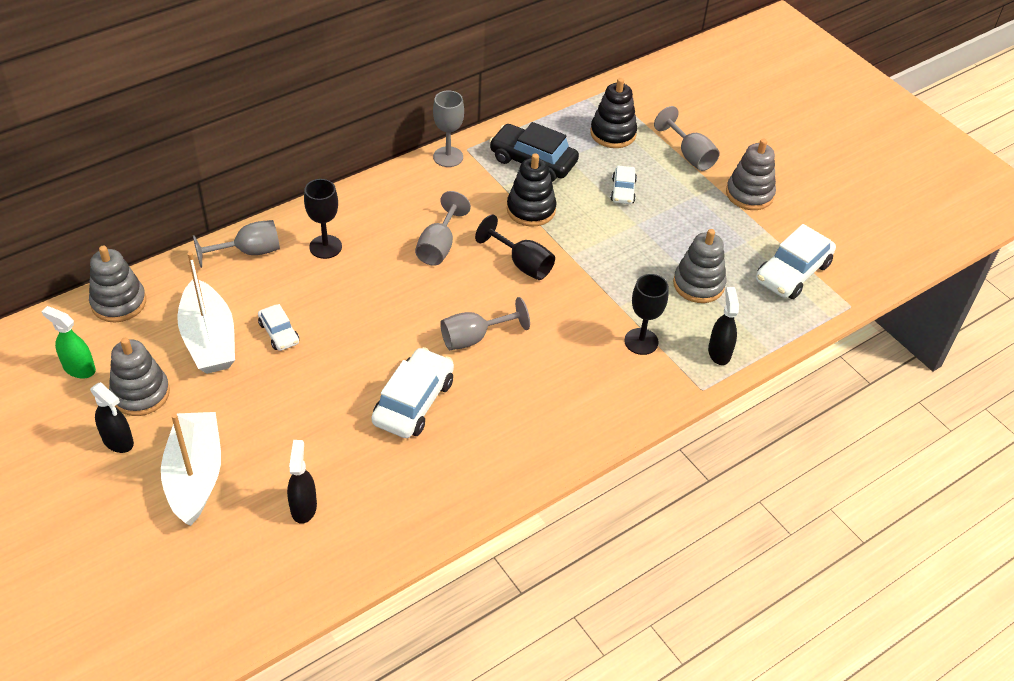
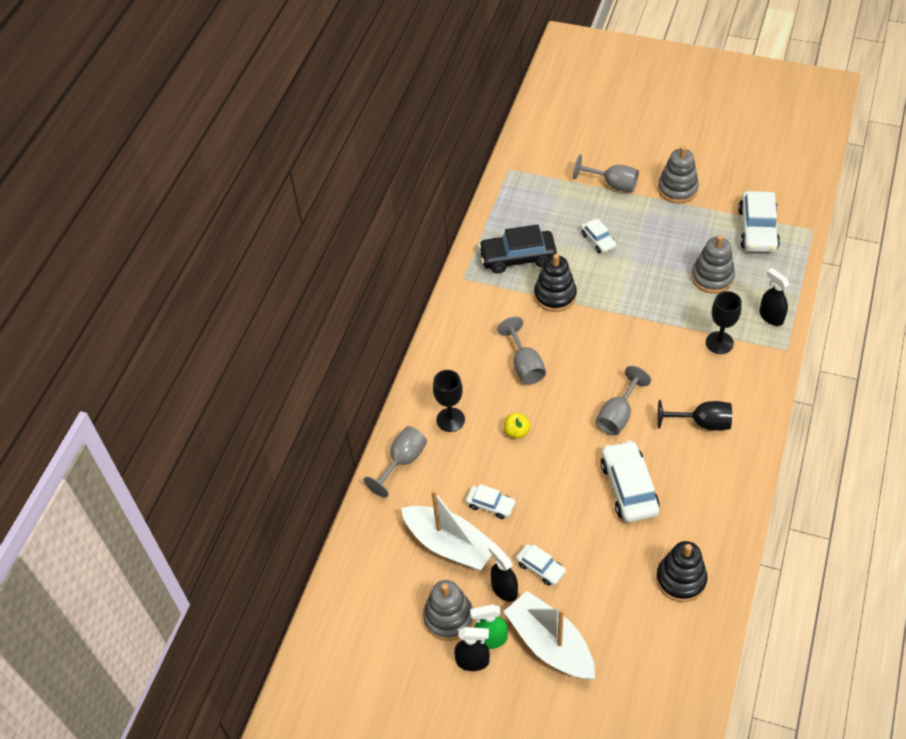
camera: 30 degrees left, 5 degrees up
(79, 368) = (385, 633): green spray bottle -> green spray bottle (490, 639)
(119, 302) = (355, 565): grey stacking toy -> none
(260, 410) = (540, 568): none -> white car
(303, 507) = (640, 610): black spray bottle -> black spray bottle (504, 589)
(369, 292) = (516, 432): none -> yellow apple
(448, 157) = (458, 293): grey goblet -> none
(522, 264) = (591, 340): black goblet -> black goblet (702, 423)
(613, 133) = (547, 200): black stacking toy -> black stacking toy (681, 579)

